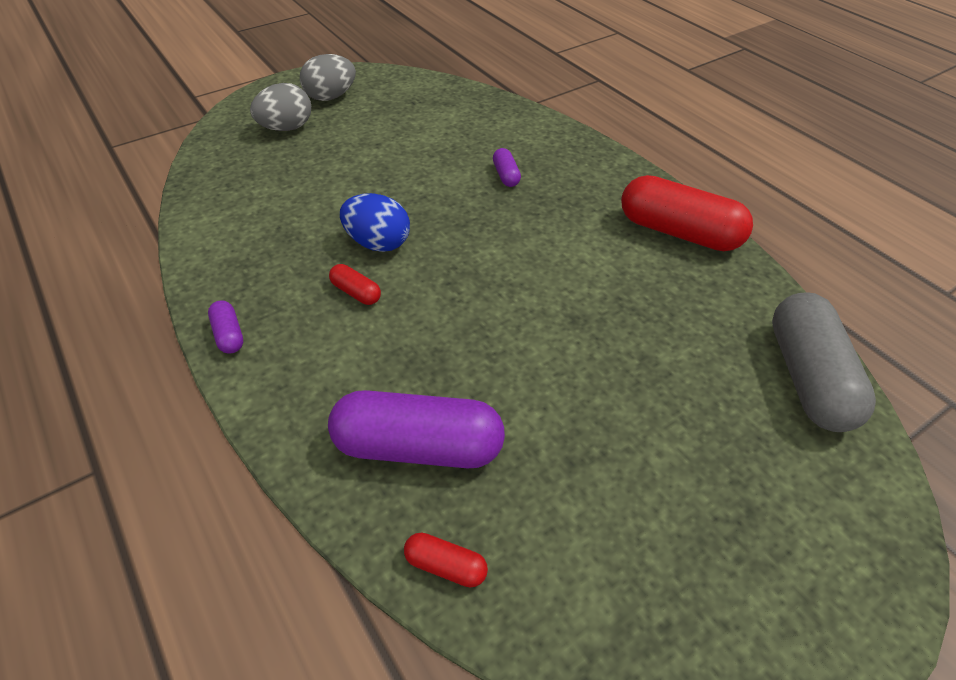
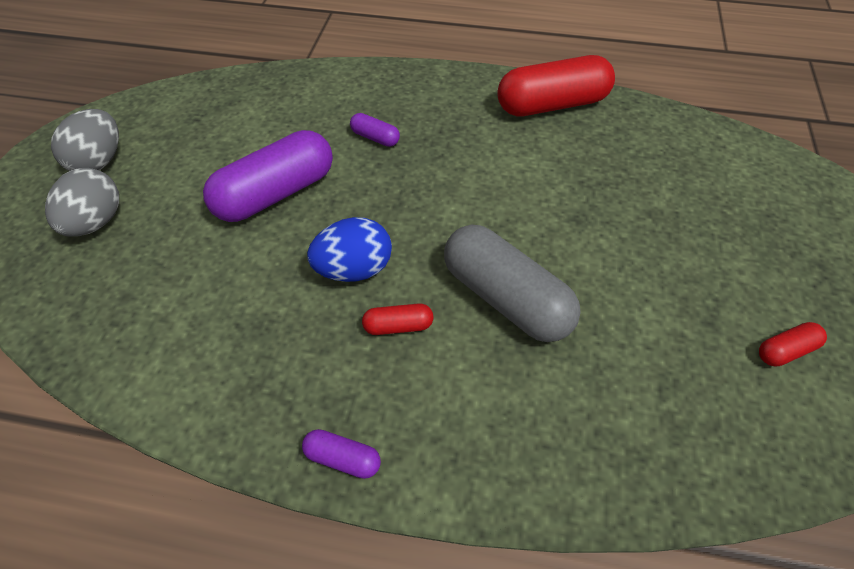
camera: 45 degrees left, 5 degrees up
(418, 447) = (616, 404): purple capsule -> purple capsule (275, 194)
(445, 566) = (746, 466): red capsule -> red capsule (786, 351)
(808, 377) = (741, 155): grey capsule -> grey capsule (506, 298)

